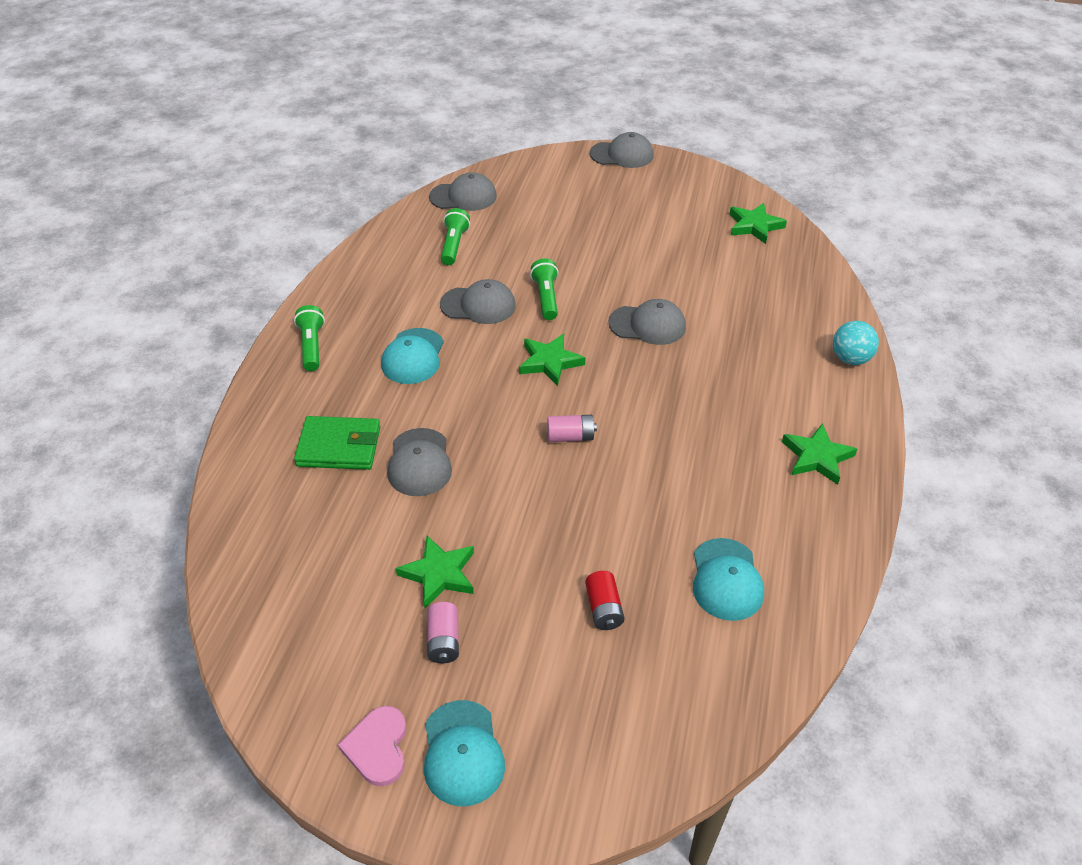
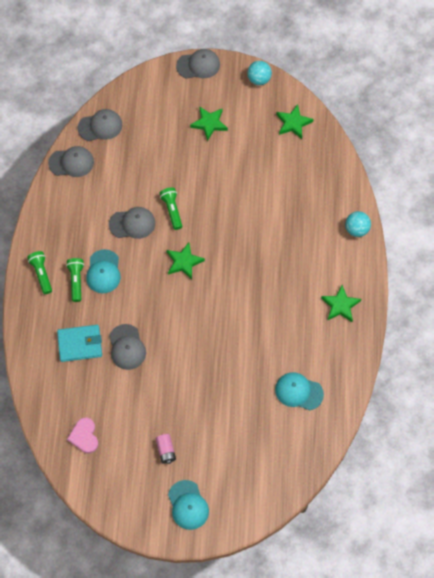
camera: 10 degrees left, 20 degrees up
(339, 447) = (80, 344): green wallet -> turquoise wallet
(378, 747) = (149, 509): pink heart -> pink heart (84, 436)
(439, 574) = (154, 414): green star -> green star (209, 123)
(453, 245) = (105, 174): green flashlight -> green flashlight (76, 281)
(570, 437) = (205, 315): pink battery -> none
(604, 609) = (240, 419): red battery -> none
(647, 325) = (236, 222): grey cap -> grey cap (71, 162)
(708, 177) = (259, 79): none -> turquoise ball
(726, 580) = (298, 392): turquoise cap -> turquoise cap turned 120 degrees clockwise

